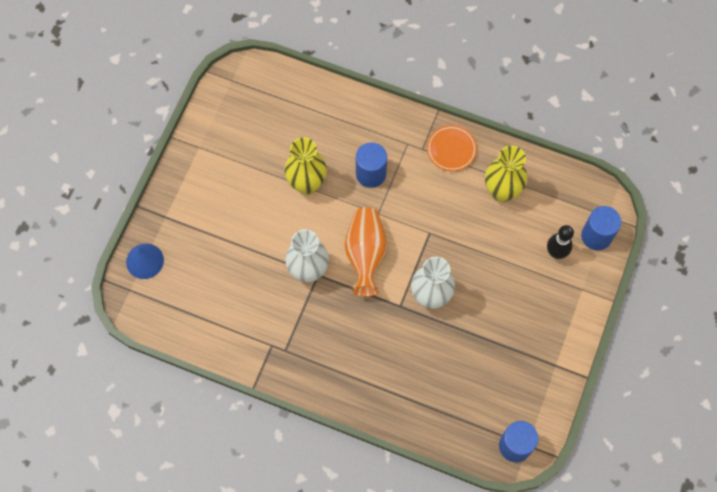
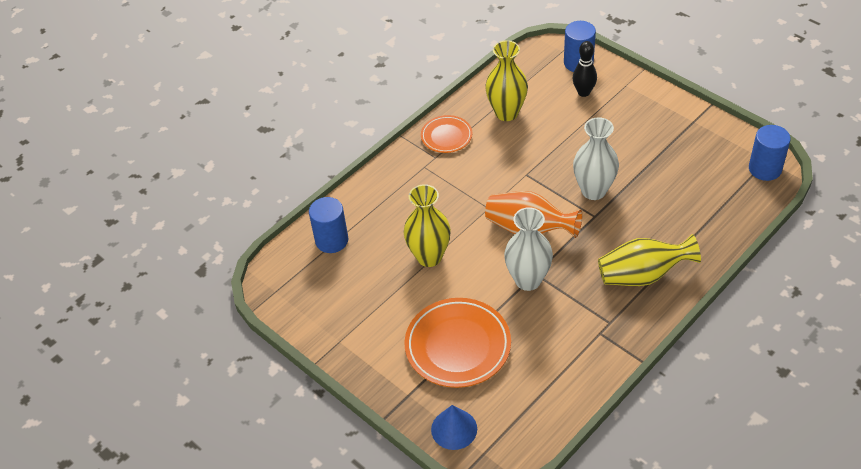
camera: 65 degrees left, 20 degrees down
(223, 237) = (458, 346): none -> orange plate
(345, 364) = (642, 275): none -> yellow vase
(371, 174) = (443, 202): blue cylinder -> blue cylinder (332, 240)

